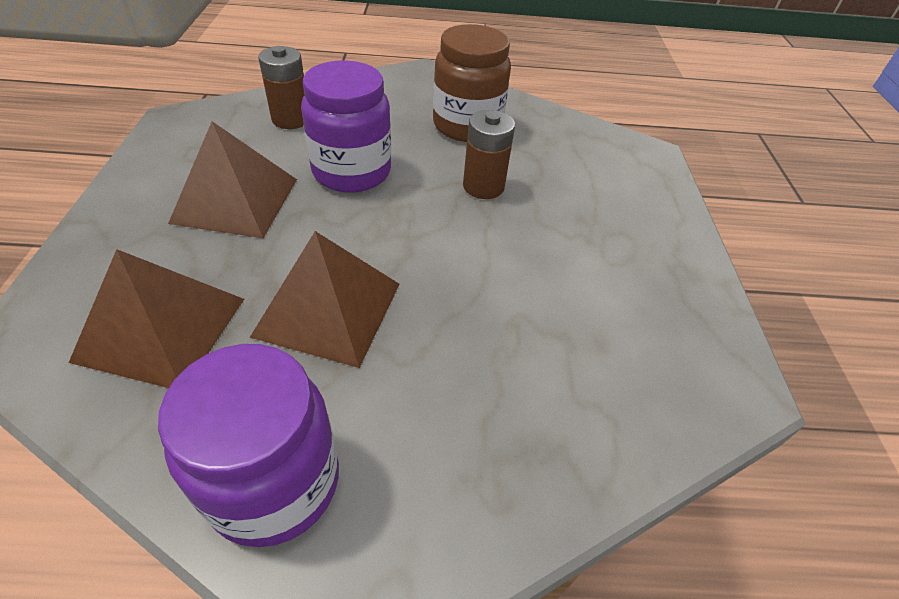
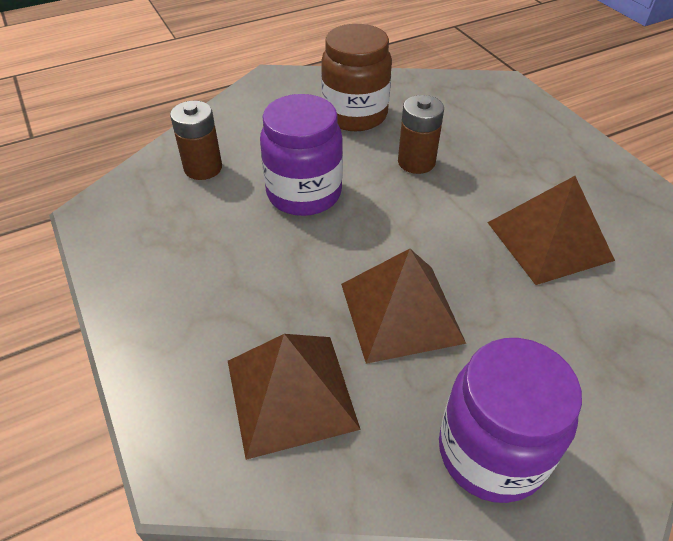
camera: 25 degrees left, 0 degrees up
(236, 200) = (234, 260): brown pyramid -> brown pyramid (549, 240)

